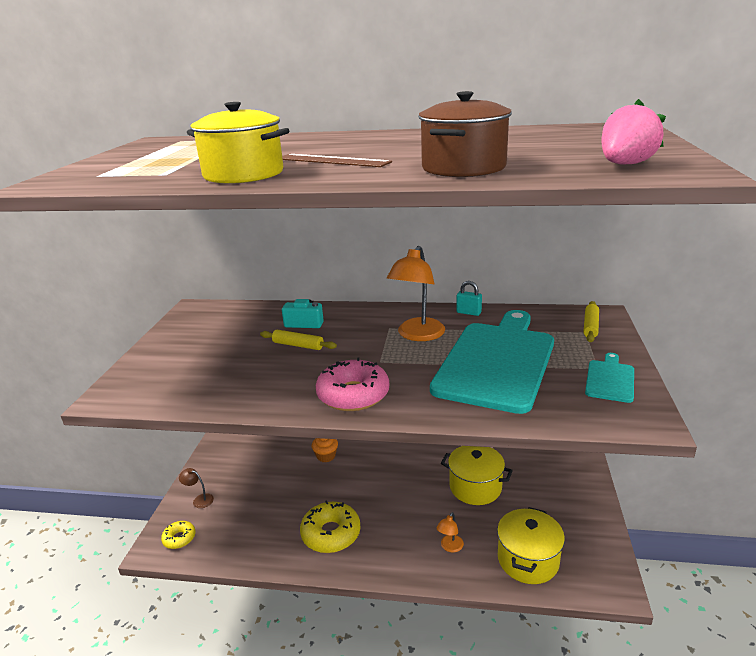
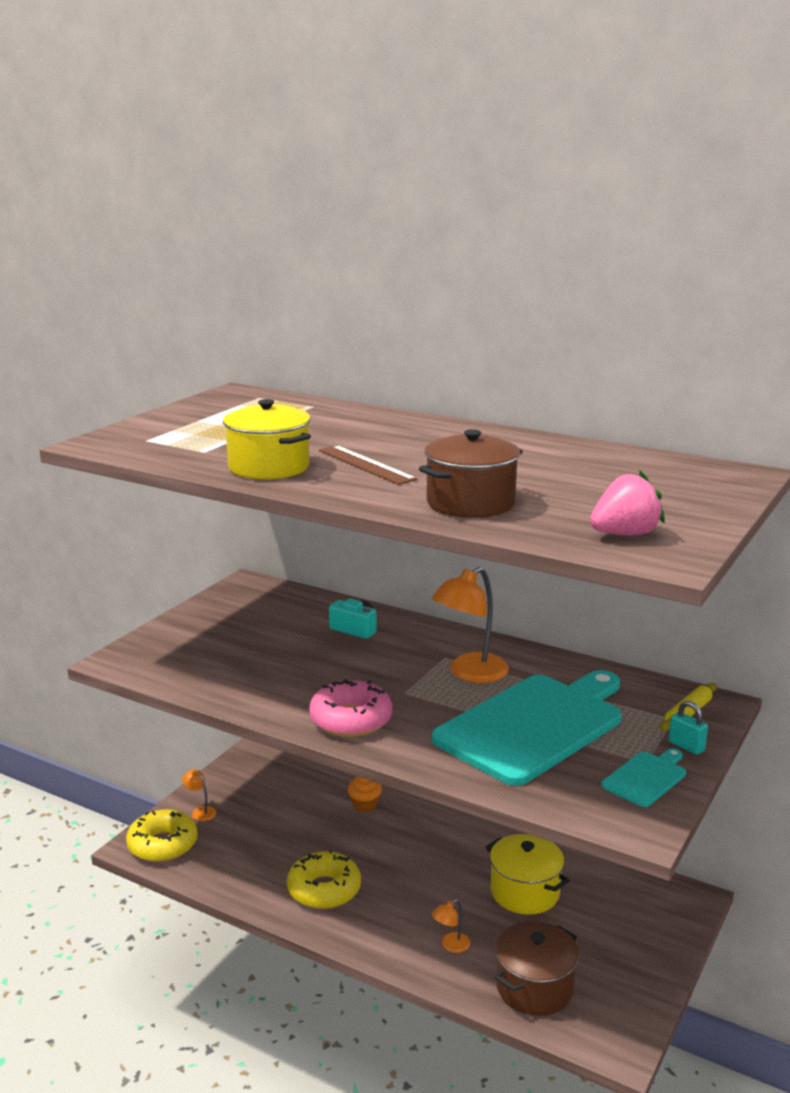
camera: 20 degrees right, 5 degrees down
(179, 538) = (162, 845): yellow donut -> yellow donut, size x1.82
(199, 500) = (200, 811): brown lamp -> orange lamp
(298, 345) = (330, 653): yellow rolling pin -> none
(468, 312) = (553, 661): turquoise padlock -> turquoise padlock (686, 746)
(528, 560) = (534, 988): yellow pot -> brown pot

